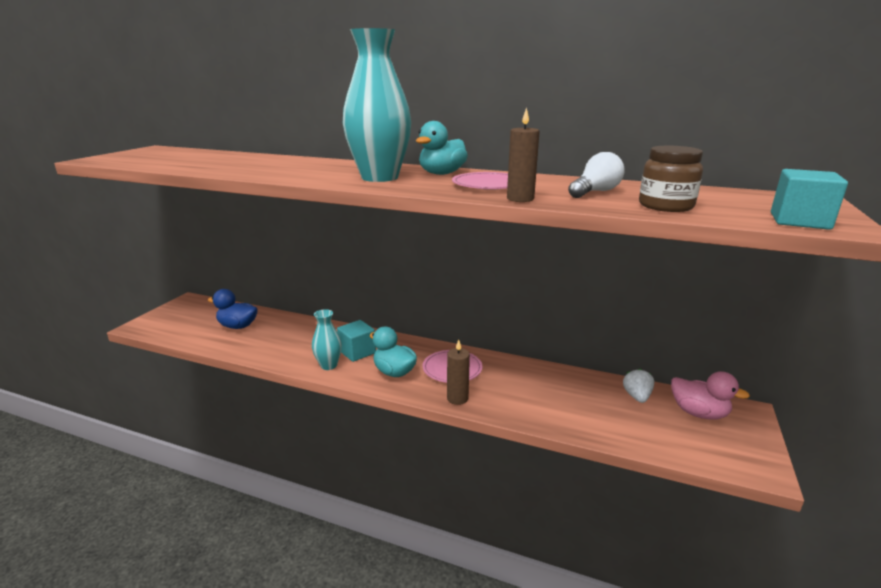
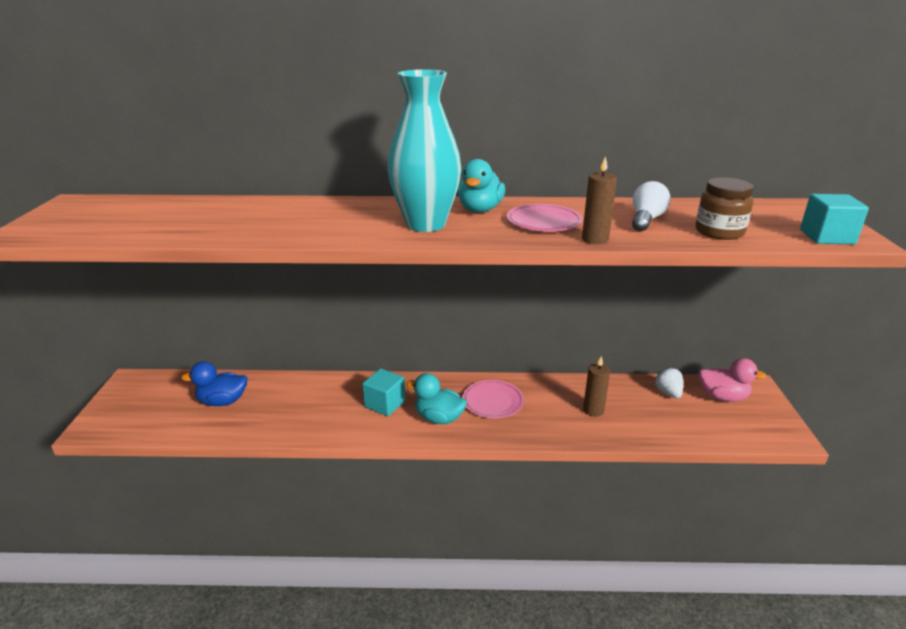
camera: 20 degrees left, 5 degrees up
(329, 365) = (365, 426): turquoise vase -> none
(457, 398) = (518, 432): brown candle -> brown candle (593, 410)

